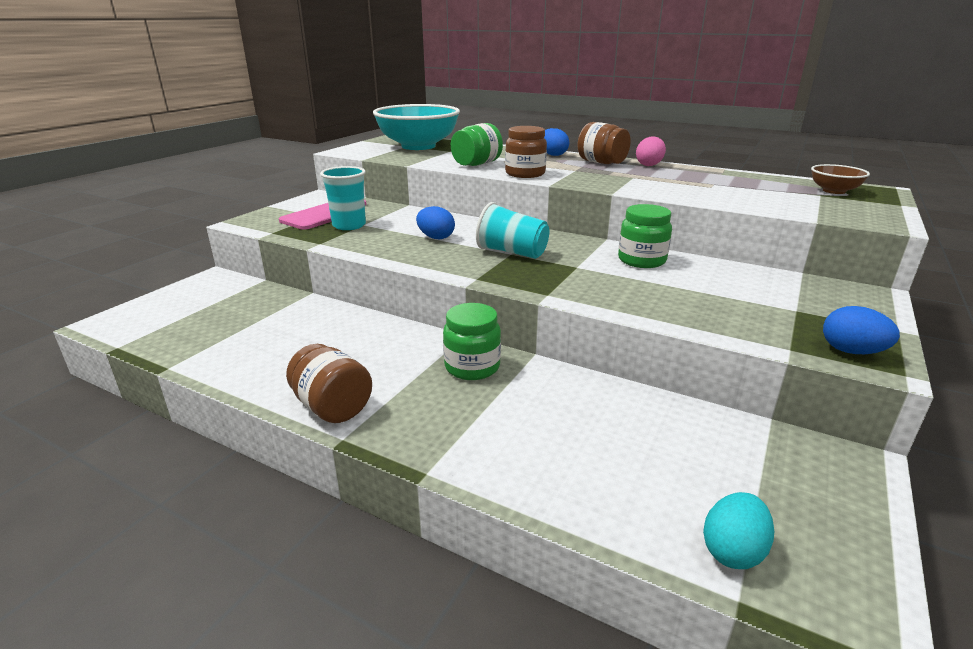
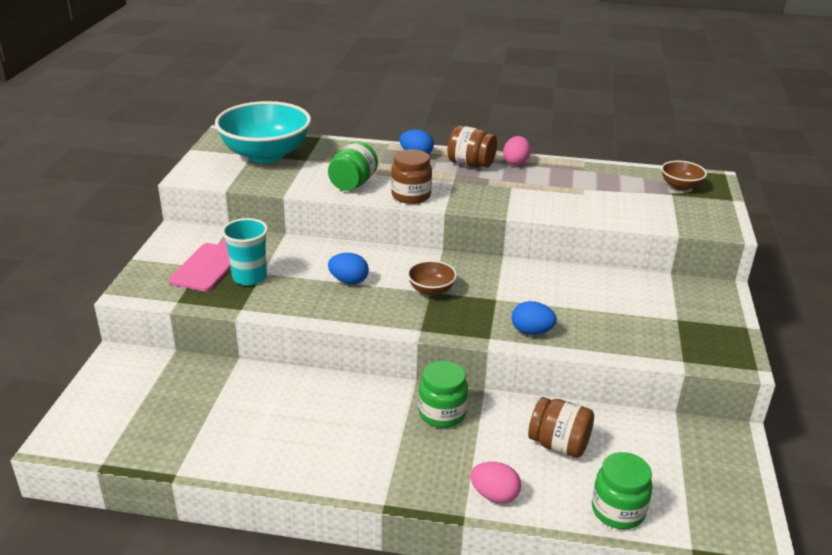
camera: 20 degrees left, 5 degrees up
(332, 407) = (355, 478): brown jar -> brown jar (559, 444)
(478, 459) = (494, 495): none -> pink egg
(512, 252) = (431, 290): turquoise cup -> brown bowl
(641, 260) = (545, 281): green jar -> green jar (618, 510)
(732, 551) = (680, 518): turquoise egg -> none
(851, 351) = (721, 355): blue egg -> blue egg (531, 331)

